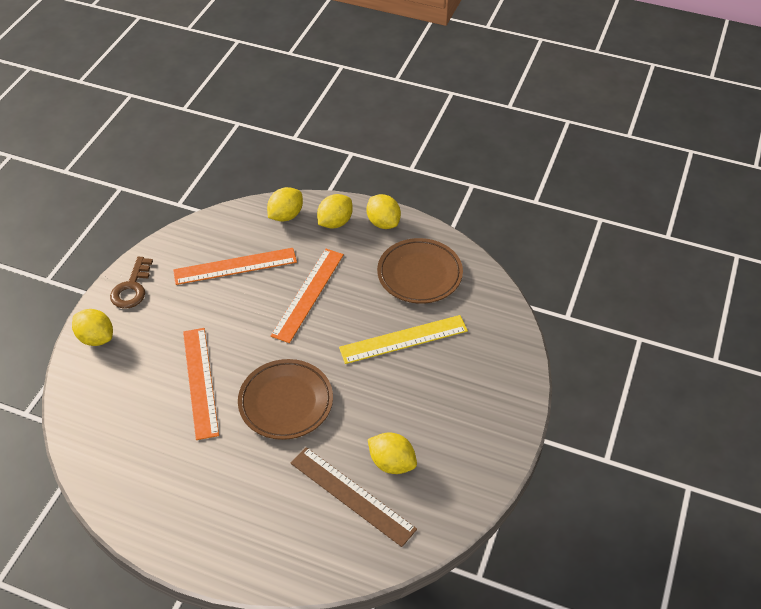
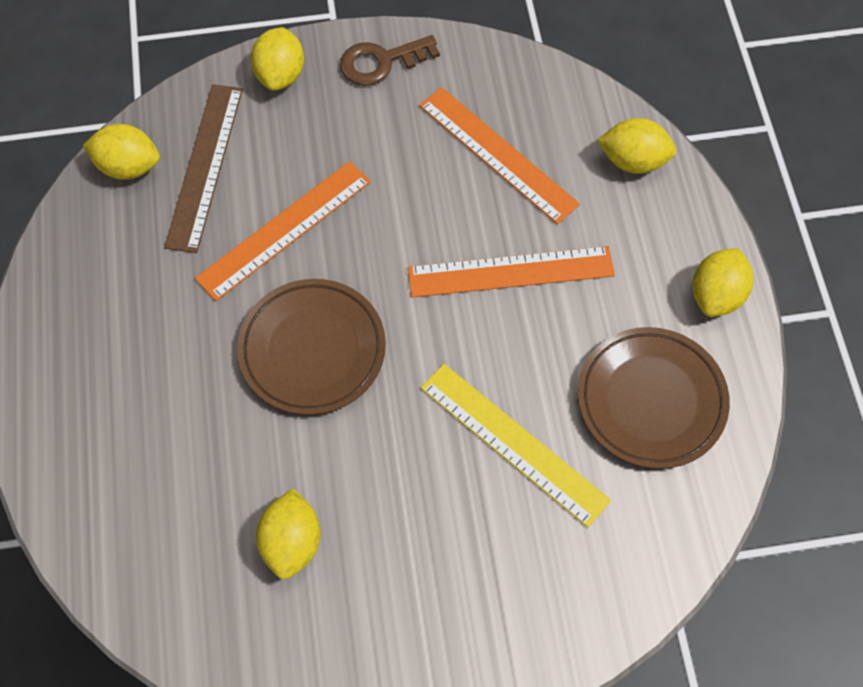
camera: 60 degrees right, 15 degrees up
(335, 222) = (667, 230): yellow lemon -> yellow lemon (128, 166)
(352, 495) = (213, 517): brown ruler -> brown ruler (205, 166)

